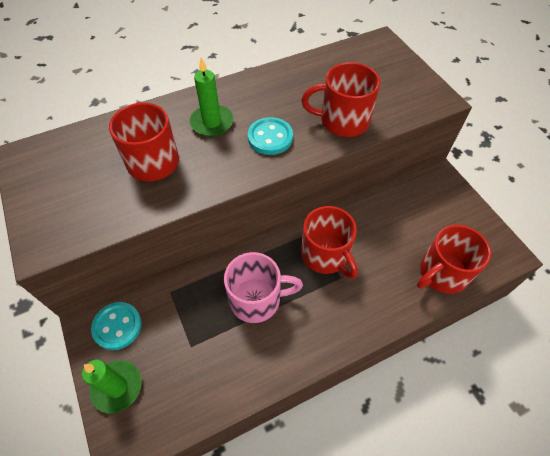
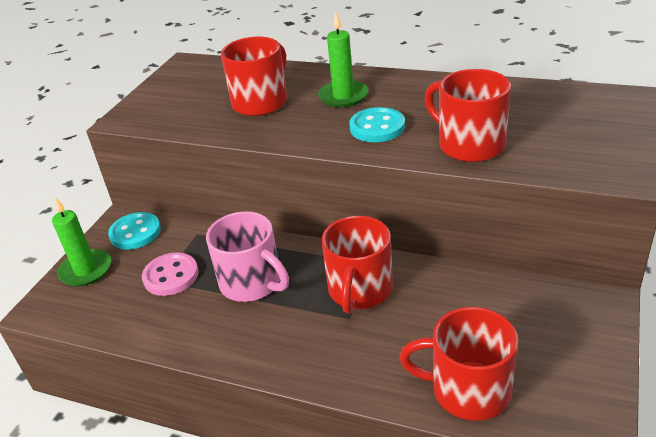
camera: 50 degrees right, 20 degrees down
(193, 338) = (171, 276): none -> pink button

